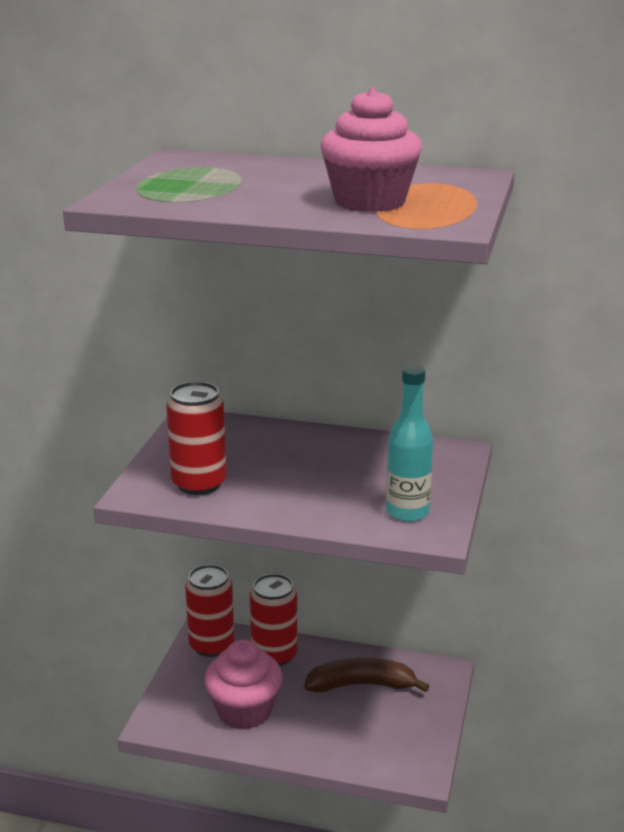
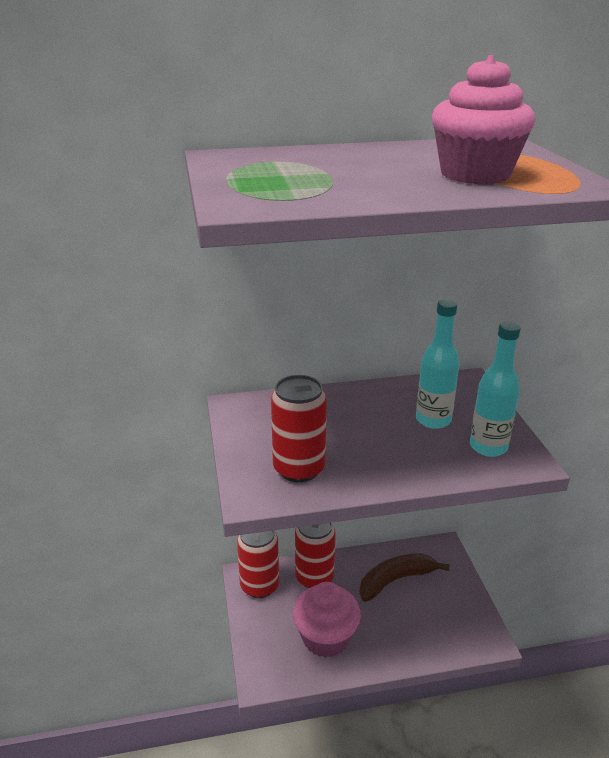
camera: 25 degrees left, 5 degrees up
(377, 476) = (433, 420): none -> turquoise bottle

